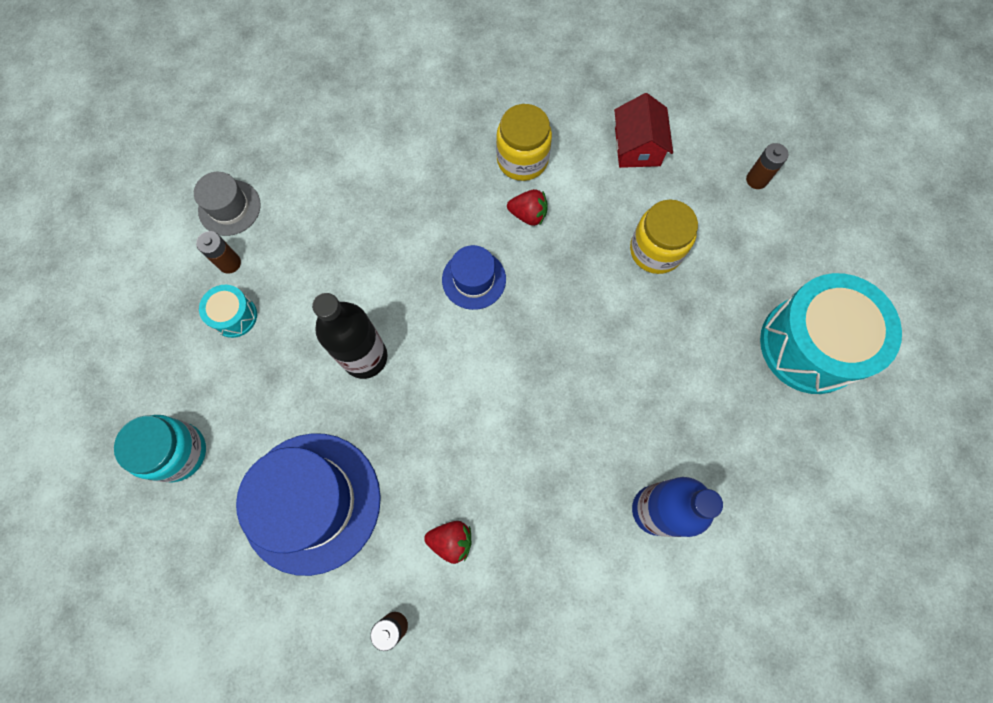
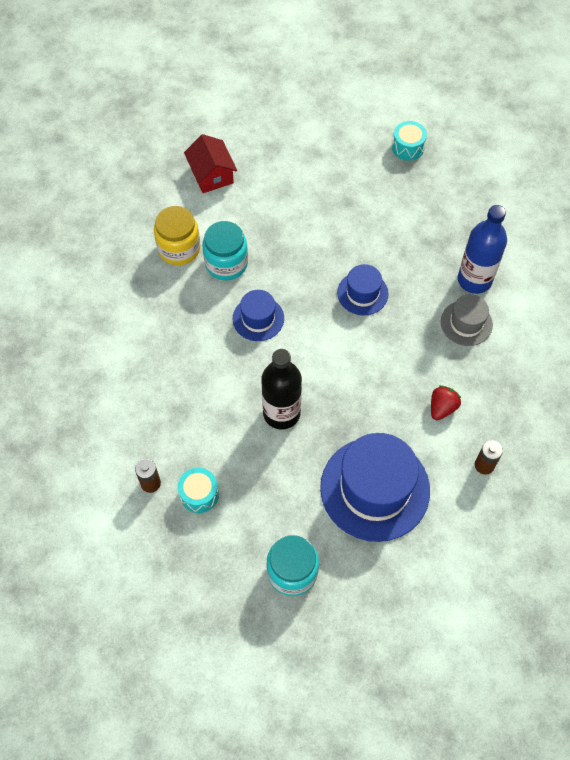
camera: 65 degrees left, 10 degrees down
(229, 208) = (99, 467): grey hat -> grey hat (466, 323)
(528, 215) = (226, 263): red strawberry -> turquoise jar
(565, 379) = (362, 293): none -> blue hat
(637, 147) = (211, 175): red house -> red house turned 45 degrees clockwise
(656, 250) = (297, 199): yellow jar -> none
(756, 180) = (277, 119): brown battery -> none
(810, 345) = (408, 147): turquoise drum -> turquoise drum, size x0.45

